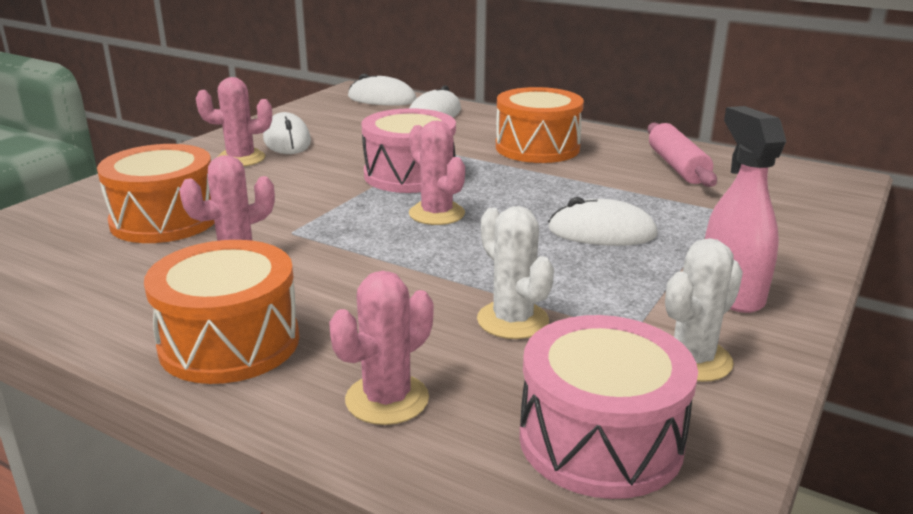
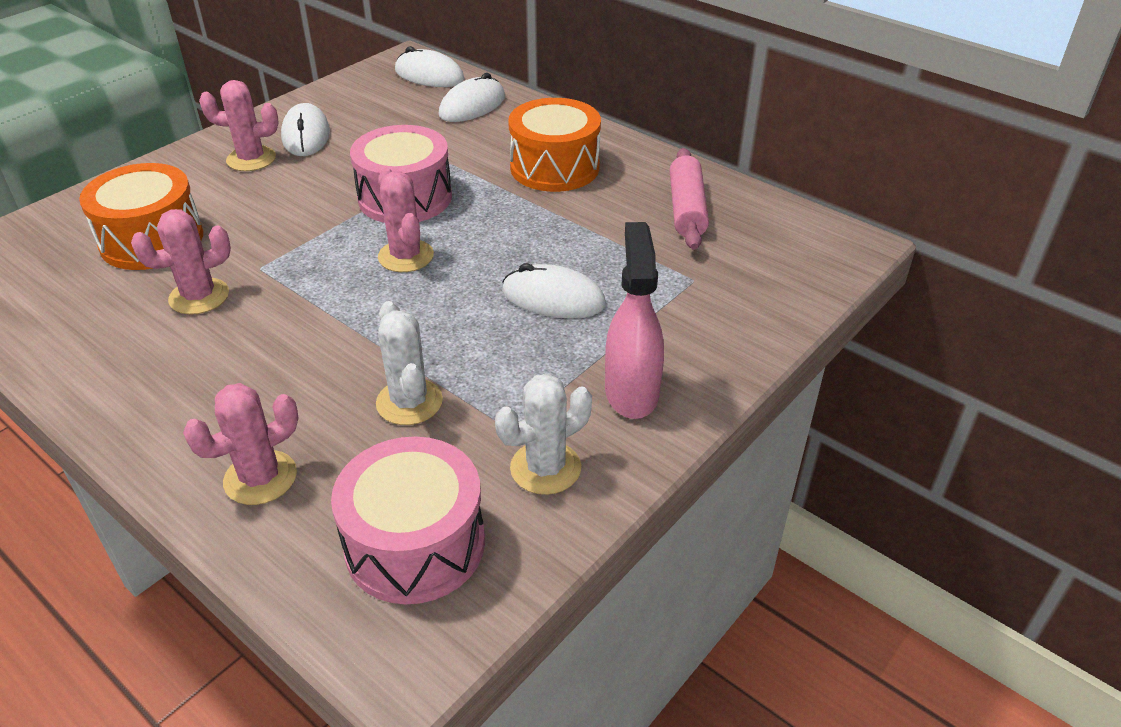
camera: 10 degrees right, 15 degrees up
(229, 343) = (156, 399): orange drum -> none

